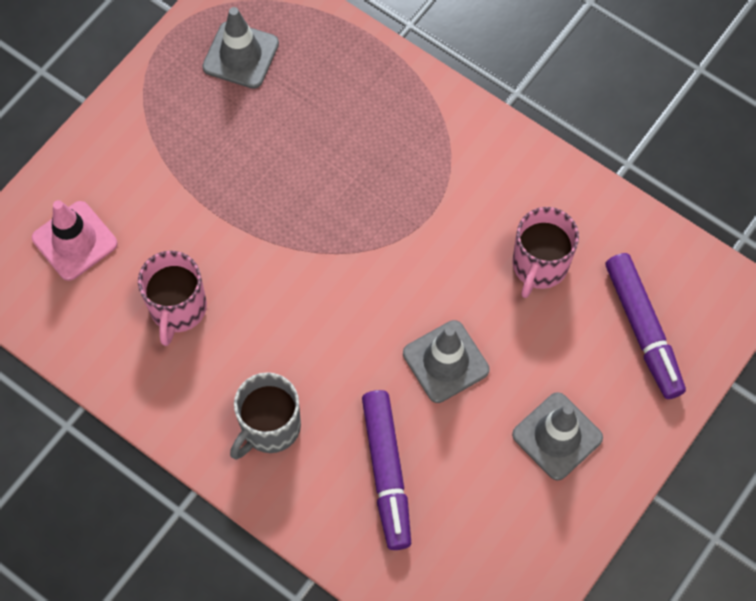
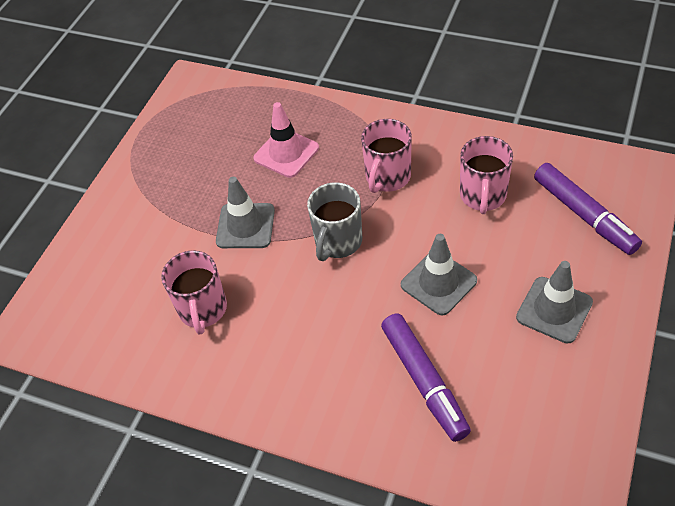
camera: 10 degrees left, 15 degrees down
(74, 241) = (102, 286): pink traffic cone -> pink traffic cone (286, 153)
(241, 55) = (200, 128): grey traffic cone -> grey traffic cone (245, 226)
(269, 427) = (310, 376): grey mug -> grey mug (338, 242)
(439, 202) = (387, 177): none -> pink mug

